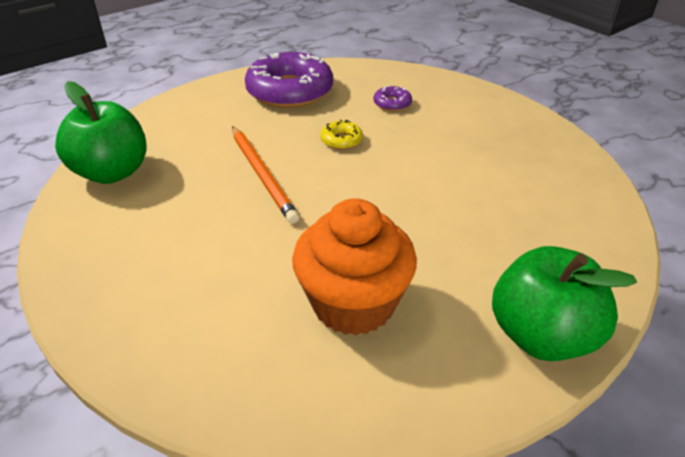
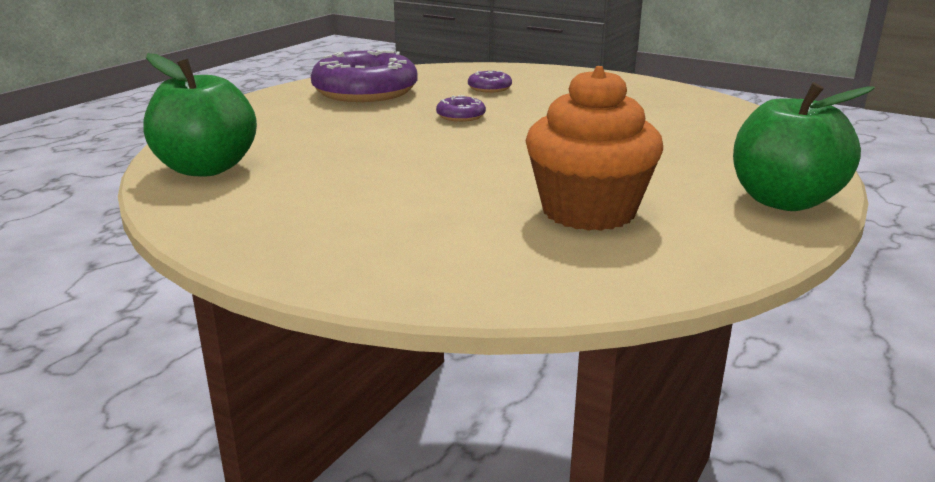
camera: 20 degrees left, 15 degrees down
(262, 174) = (396, 147): orange pencil -> none
(341, 140) = (460, 116): yellow donut -> purple donut

